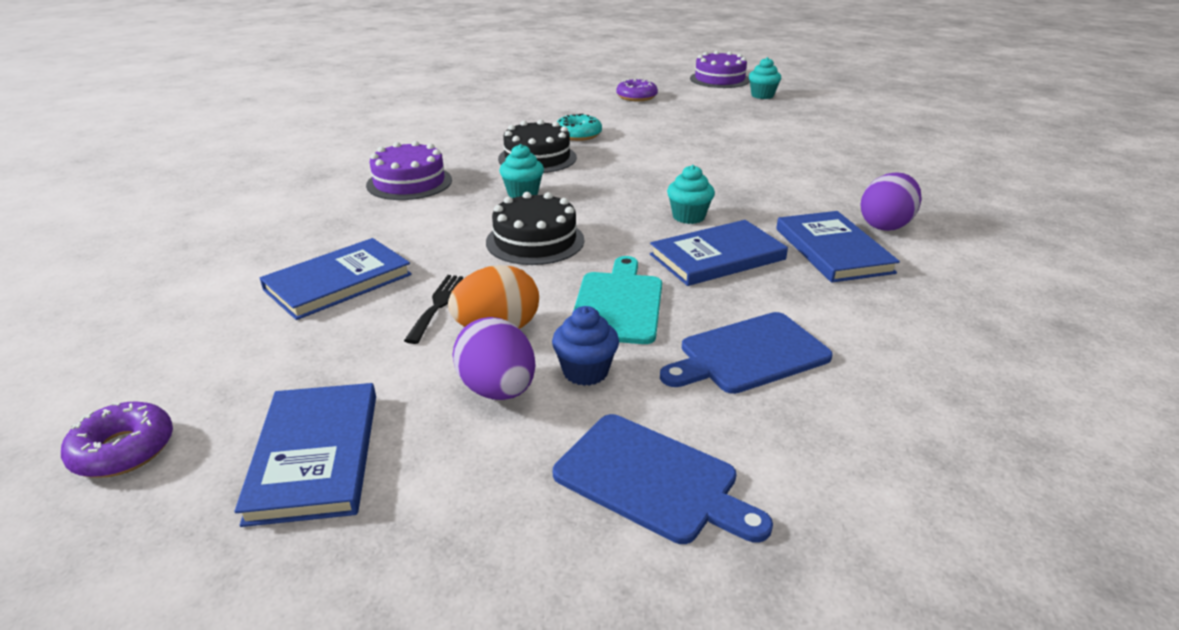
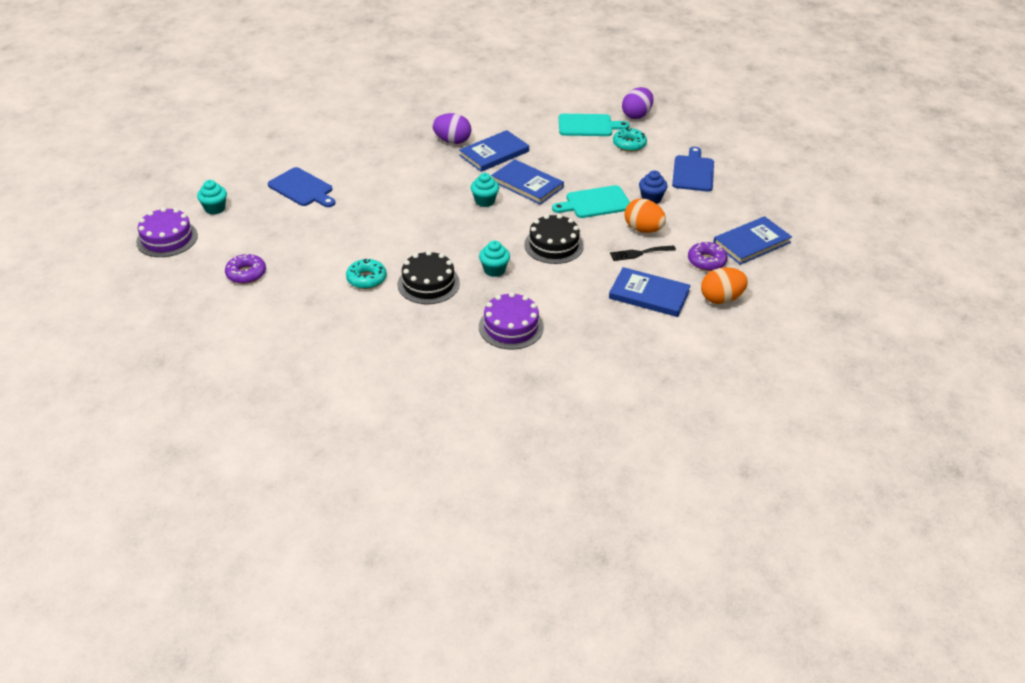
camera: 115 degrees left, 10 degrees up
(123, 450) = (795, 289): purple donut -> purple donut (706, 261)
(236, 345) = (721, 299): none -> orange egg
(497, 390) = (681, 216): purple egg -> purple egg (636, 115)
(748, 354) = (606, 164): blue cutting board -> blue cutting board (302, 188)
(827, 415) = (629, 144): none -> turquoise donut
(932, 380) = (588, 126): none -> turquoise cutting board

